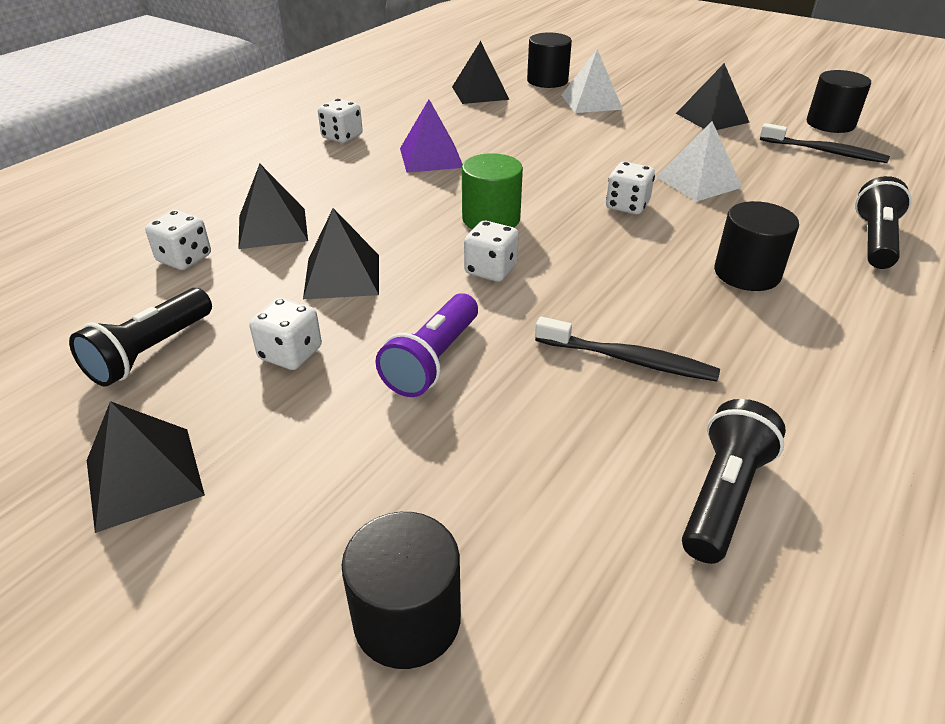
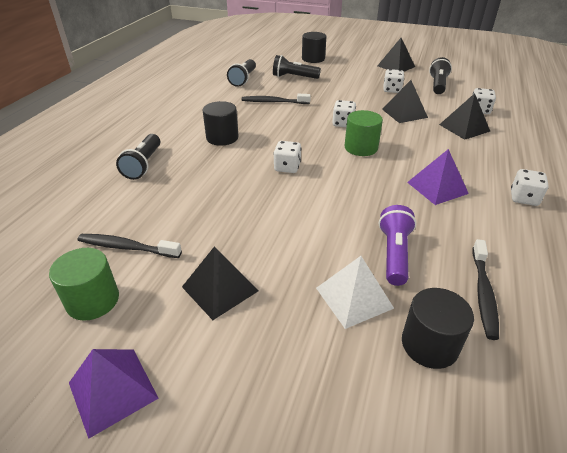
camera: 165 degrees right, 0 degrees up
(432, 360) = (342, 94): purple flashlight -> purple flashlight (394, 254)
(480, 93) = (483, 293): black pyramid -> black toothbrush
(540, 475) = (294, 77): none -> black flashlight
(698, 182) = (241, 194): white pyramid -> none
(779, 89) = (113, 390): none -> purple pyramid
(830, 124) = (93, 300): black cylinder -> green cylinder

